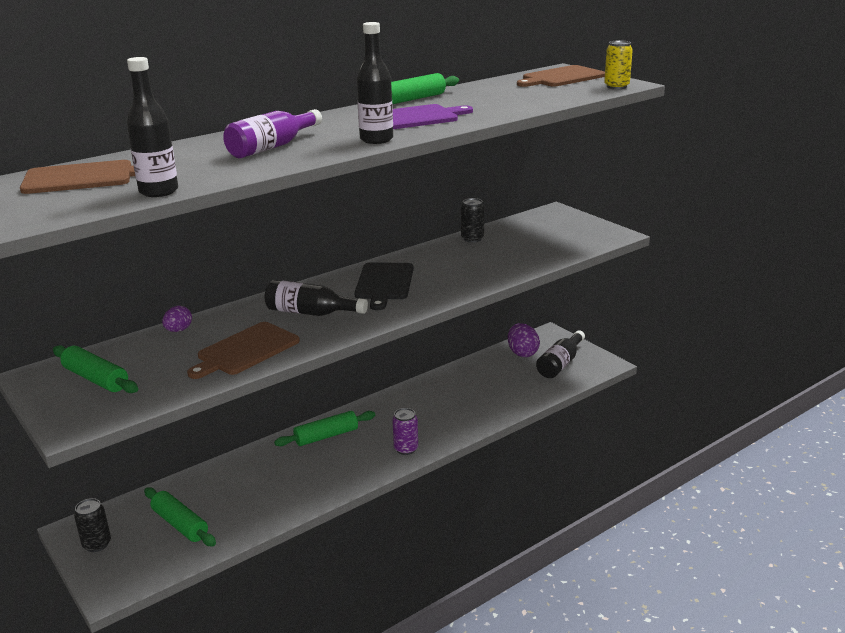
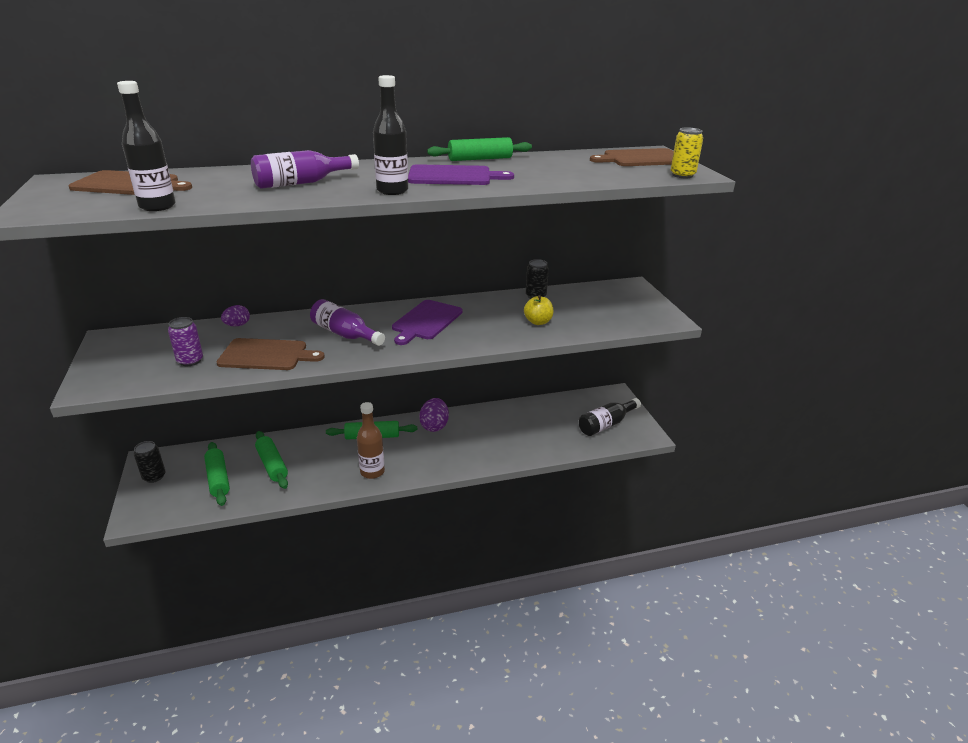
camera: 20 degrees right, 5 degrees up
(96, 379) = (144, 352): green rolling pin -> green rolling pin (272, 465)
(245, 350) = (266, 355): brown cutting board -> brown cutting board turned 150 degrees counterclockwise
(310, 313) = (345, 334): black bottle -> purple bottle
(354, 469) = (372, 472): none -> brown bottle
(384, 283) = (426, 321): black cutting board -> purple cutting board
(406, 449) = (424, 466): purple can -> purple can (190, 361)
(496, 261) = (538, 322): none -> yellow apple
(522, 353) = (580, 405): purple egg -> purple egg (434, 426)

